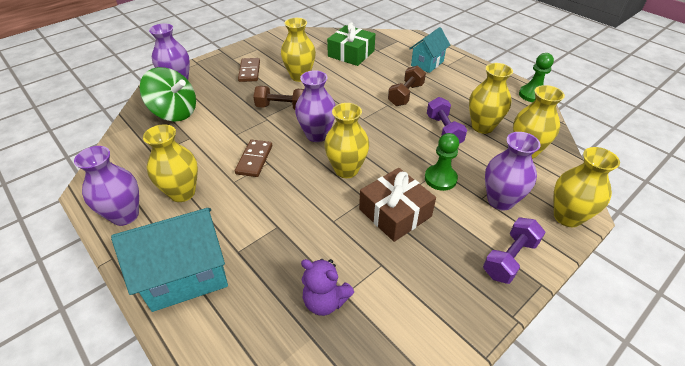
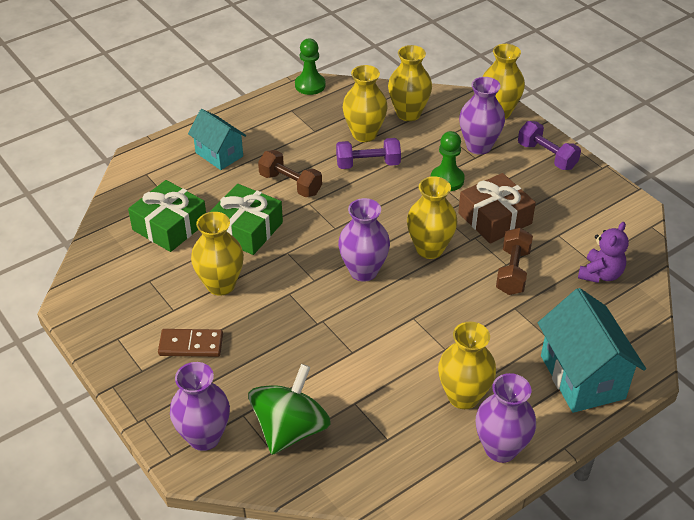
camera: 85 degrees left, 0 degrees up
(254, 160) = (406, 330): brown domino -> none
(282, 107) = (297, 305): brown dumbbell -> brown dumbbell (512, 272)
(353, 81) = (246, 229): none -> green gift

